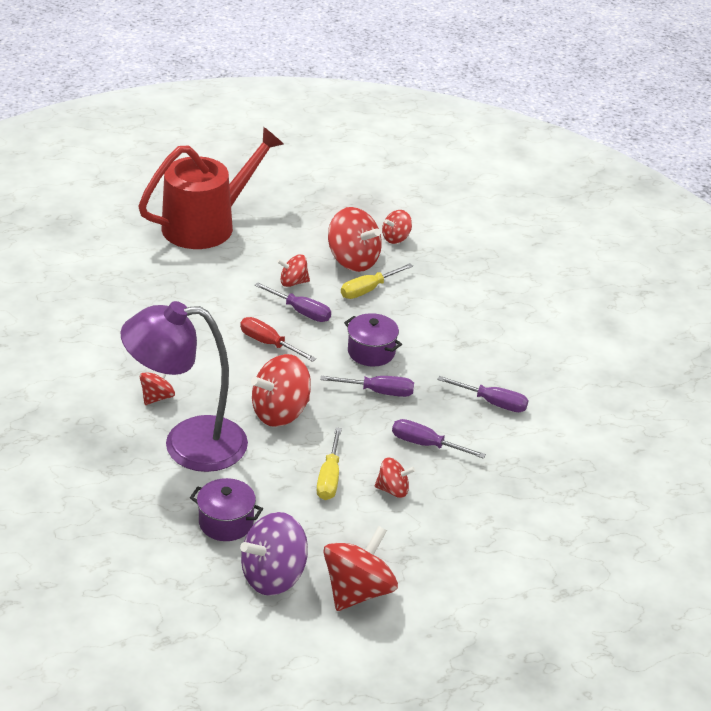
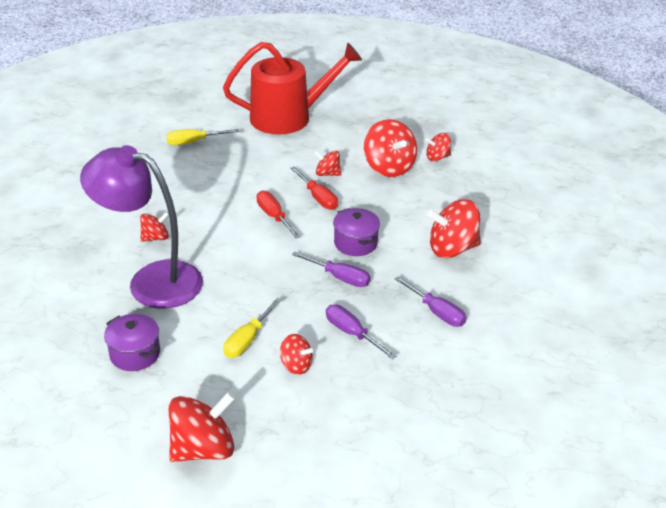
camera: 25 degrees right, 0 degrees up
(273, 576) = (140, 412): purple spinning top -> none
(280, 412) = (245, 274): red spinning top -> red spinning top (452, 248)
(301, 311) = (318, 197): purple screwdriver -> red screwdriver
(368, 290) = (386, 193): yellow screwdriver -> yellow screwdriver (194, 142)

